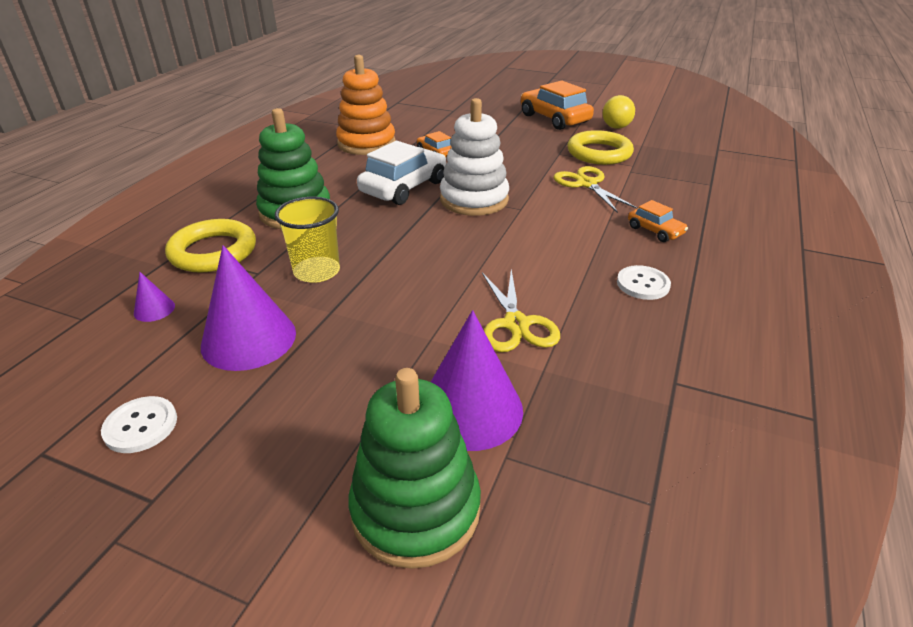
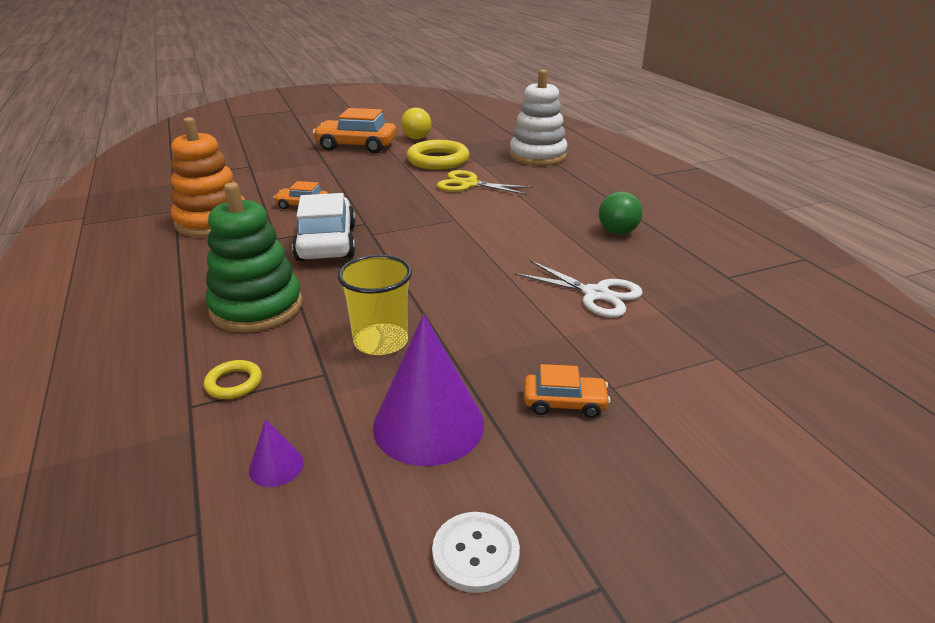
camera: 45 degrees left, 5 degrees down
(213, 252) = (234, 383): yellow ring -> yellow ring, size x0.48
(415, 509) = (752, 435): green stacking toy -> none
(470, 409) = (669, 360): purple cone -> none
(474, 199) = (407, 227): white stacking toy -> white stacking toy (537, 156)
(516, 324) = (596, 294): yellow scissors -> white scissors
(643, 284) = (617, 232): white button -> green ball
(655, 230) = (566, 197): orange car -> orange car (564, 403)

